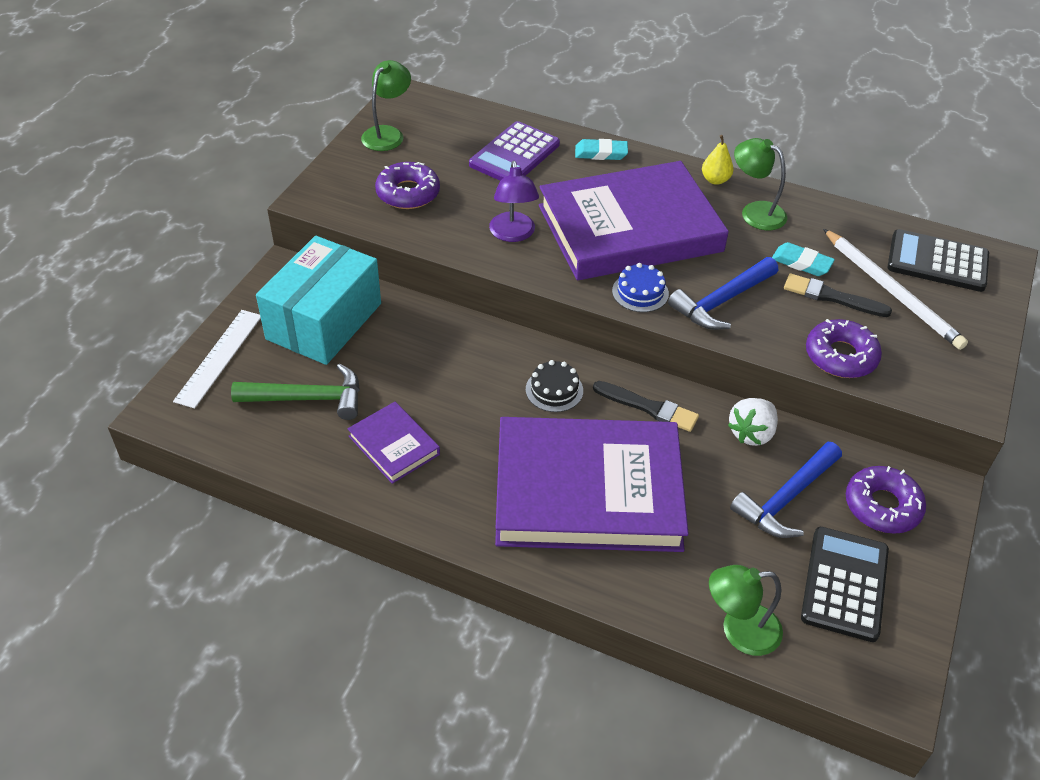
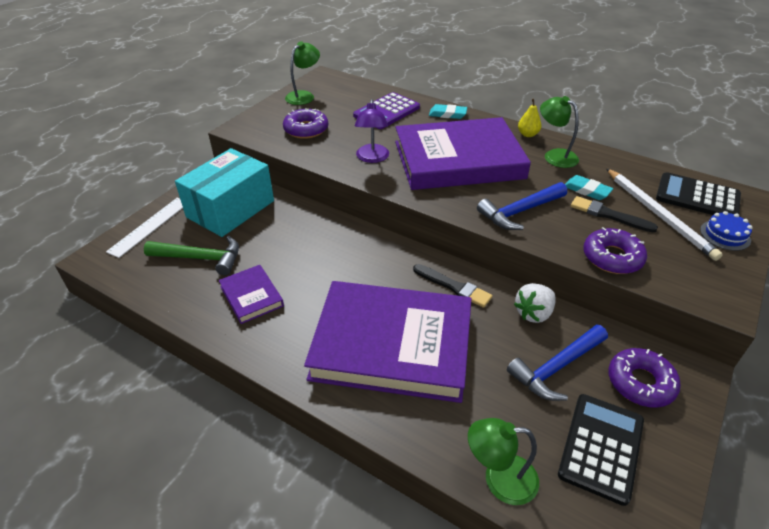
camera: 10 degrees right, 5 degrees down
(554, 390) = (383, 268): black cake -> none
(640, 292) = (457, 201): blue cake -> blue cake (725, 235)

